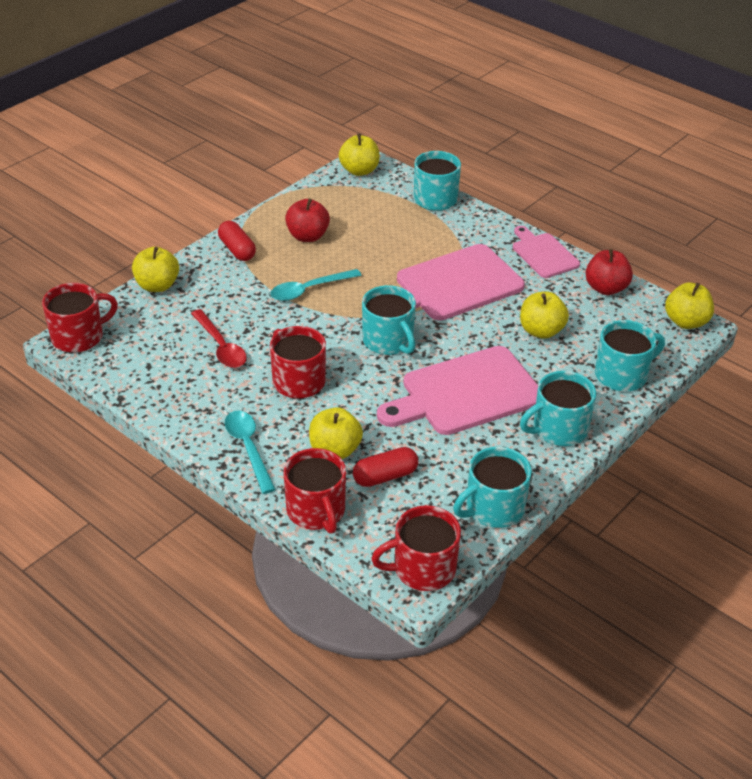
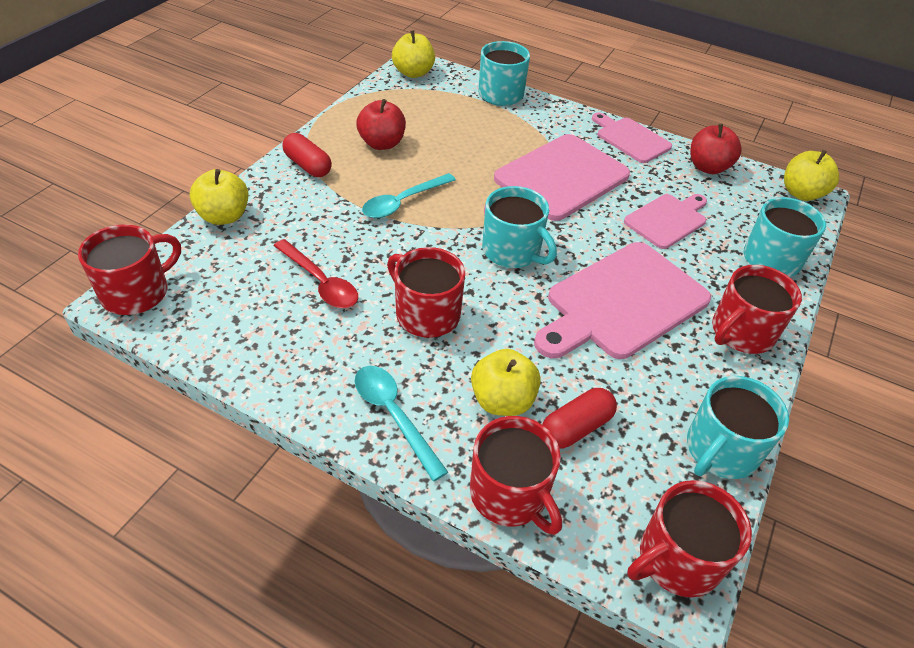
camera: 15 degrees left, 5 degrees up
(541, 331) = (667, 220): yellow apple -> pink cutting board
(558, 429) = (741, 332): turquoise mug -> red mug

